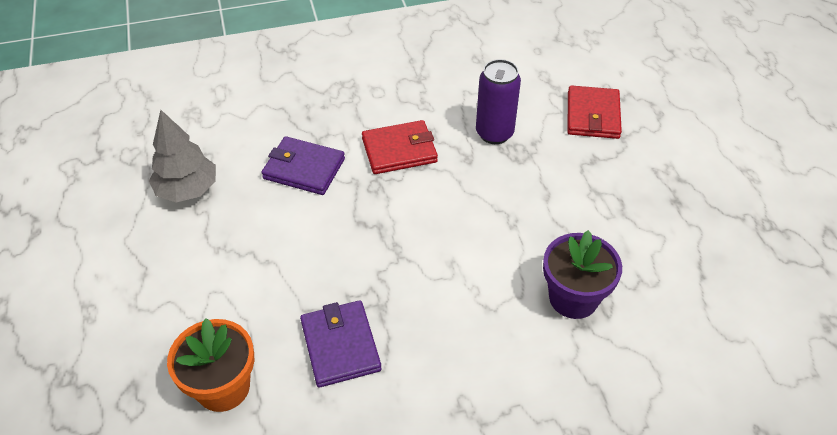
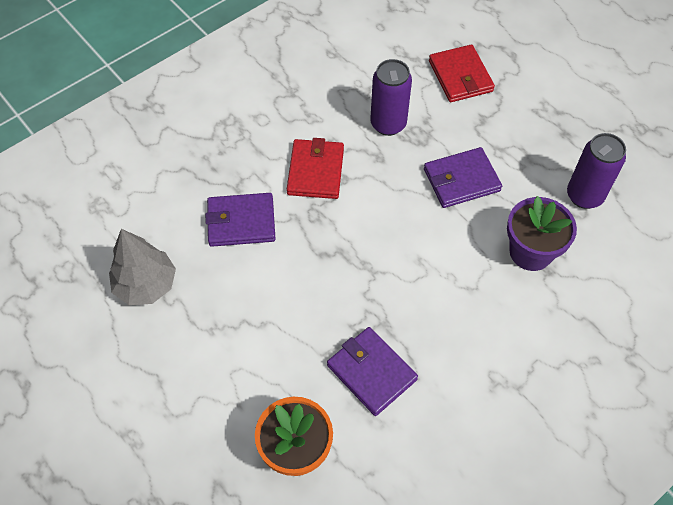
camera: 25 degrees left, 10 degrees up
(399, 150) = (315, 171): red wallet -> red wallet turned 45 degrees counterclockwise
(539, 206) = (461, 180): none -> purple wallet
(664, 266) = (584, 196): none -> purple can

